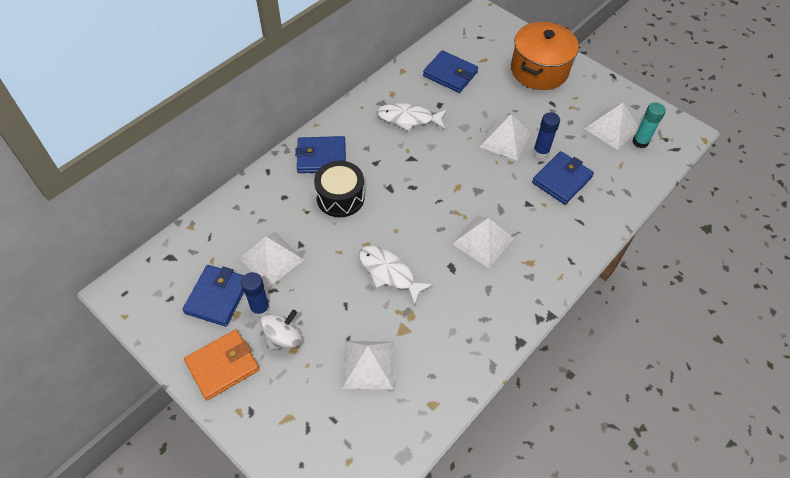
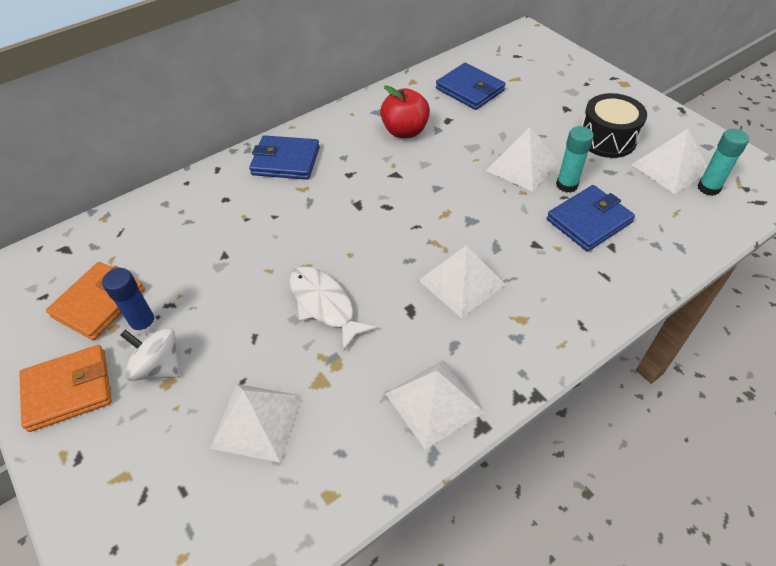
camera: 15 degrees right, 5 degrees down
(217, 297) = (99, 303): blue wallet -> orange wallet
(271, 259) = (182, 267): white pyramid -> white pyramid (434, 402)
(283, 338) = (159, 367): white spinning top -> white spinning top turned 120 degrees counterclockwise
(340, 197) = (292, 207): black drum -> black drum (607, 139)
(408, 119) = (405, 131): white fish -> red apple
(539, 70) = (584, 95): orange pot -> none
(541, 152) = (567, 185): blue glue stick -> turquoise glue stick

